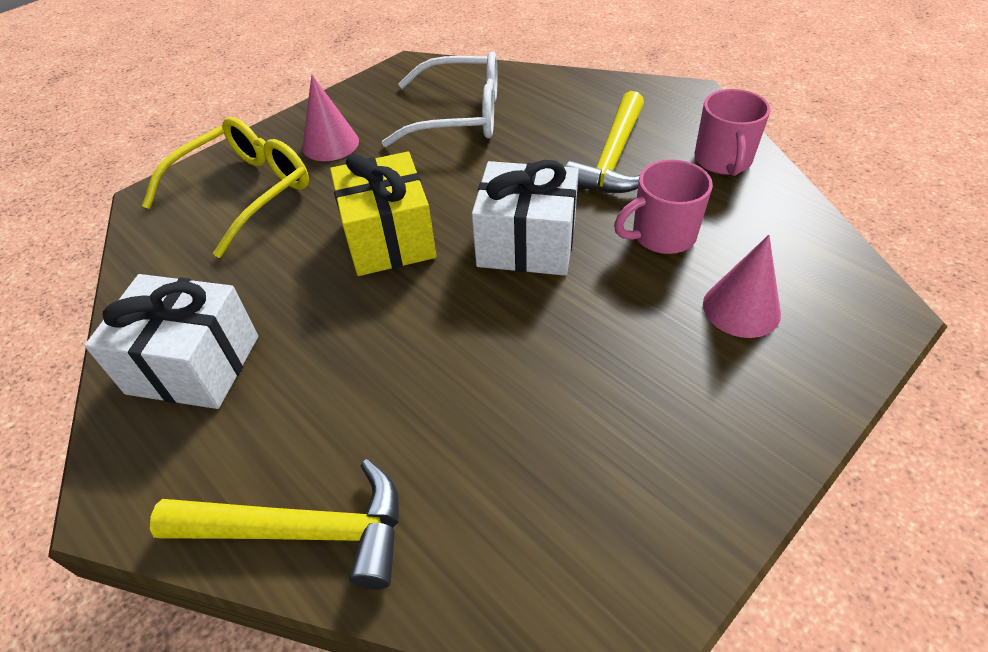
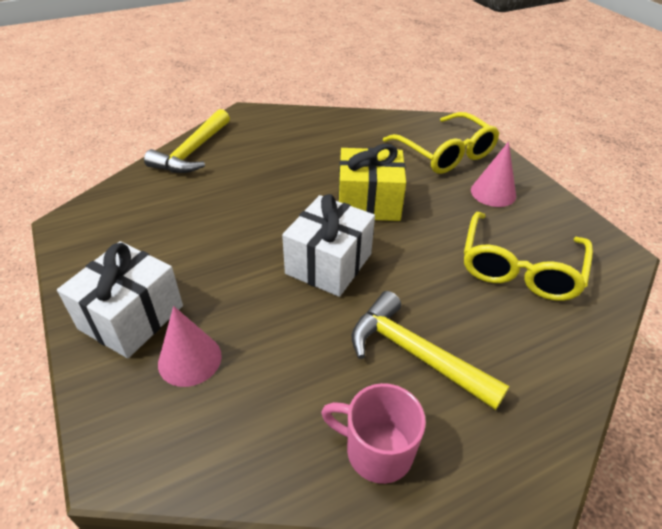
camera: 105 degrees right, 5 degrees down
(194, 364) = (307, 131): white gift -> white gift (131, 317)
(460, 115) = (519, 268): white glasses -> yellow glasses
(661, 235) = (294, 345): pink mug -> none

